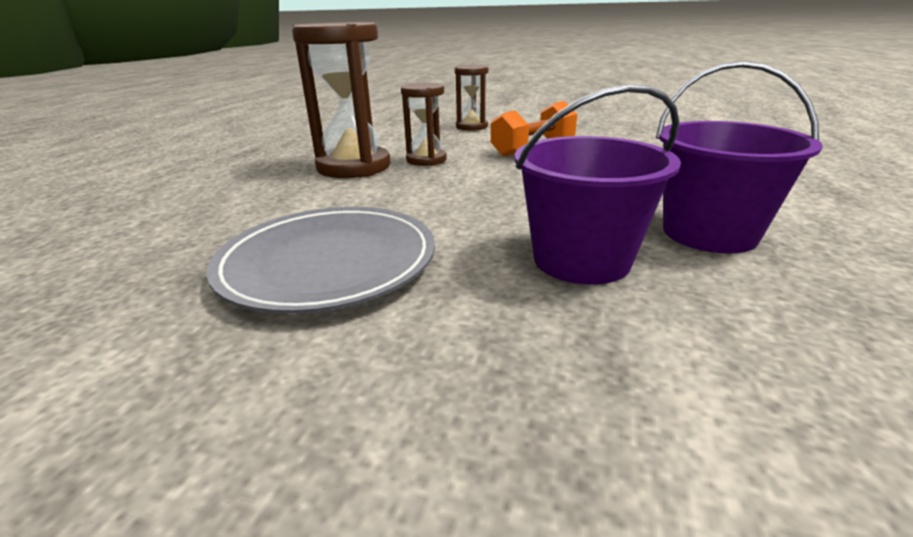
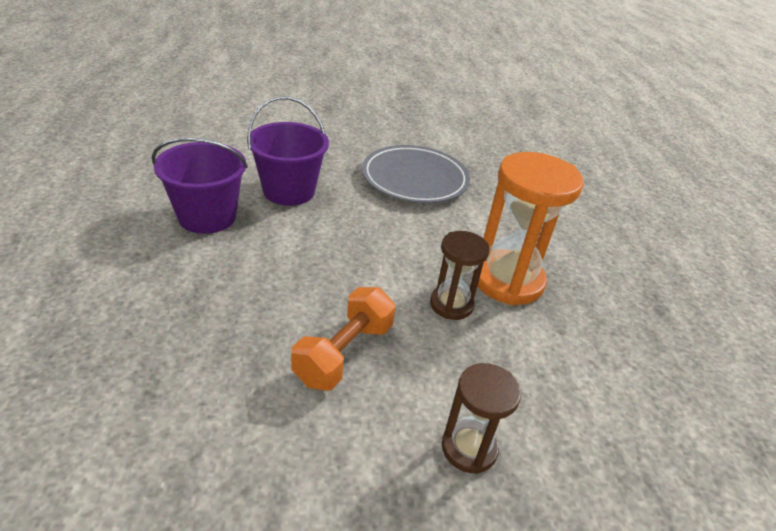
camera: 155 degrees right, 10 degrees up
(354, 167) = (507, 280): brown hourglass -> orange hourglass

